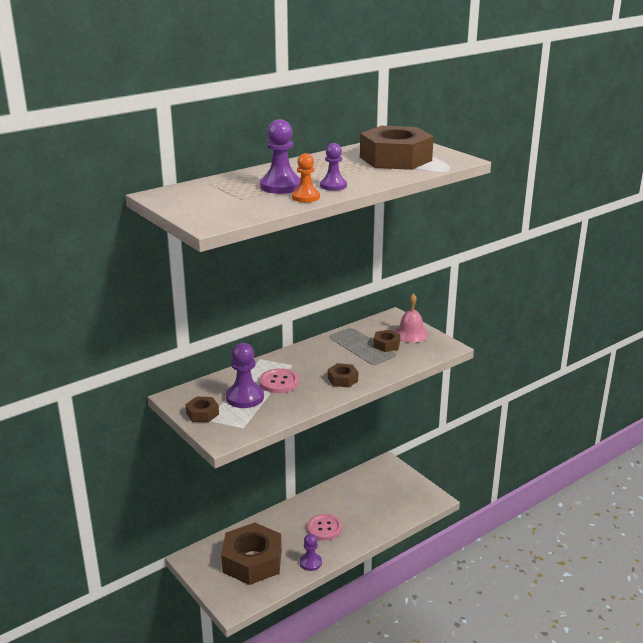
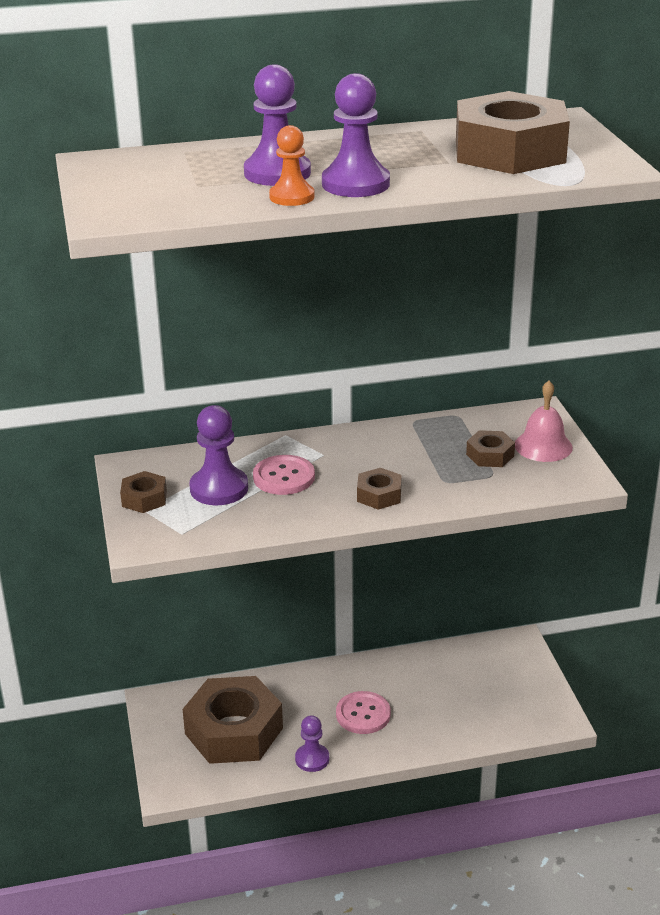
camera: 25 degrees right, 5 degrees up
(333, 186) = (355, 184): purple pawn -> purple pawn, size x1.55

